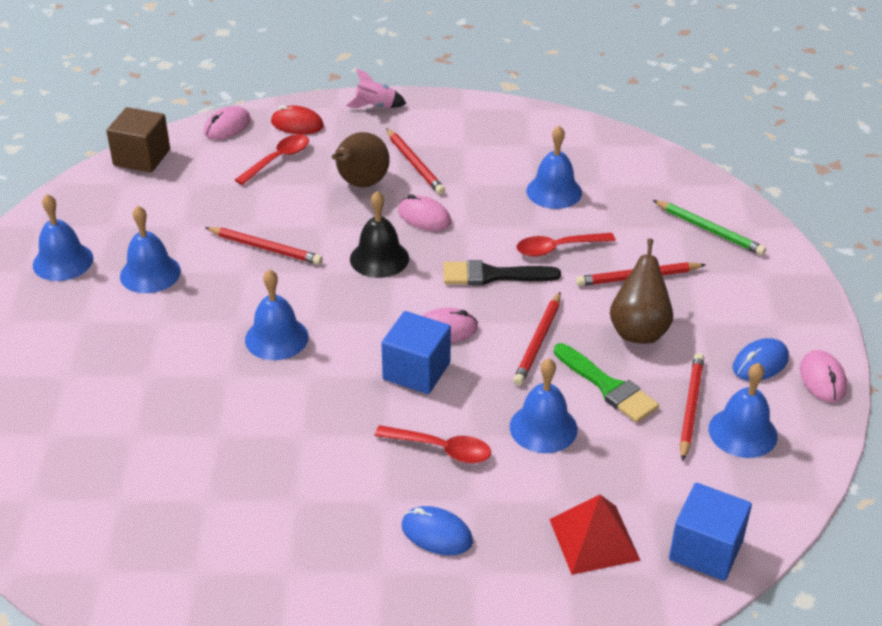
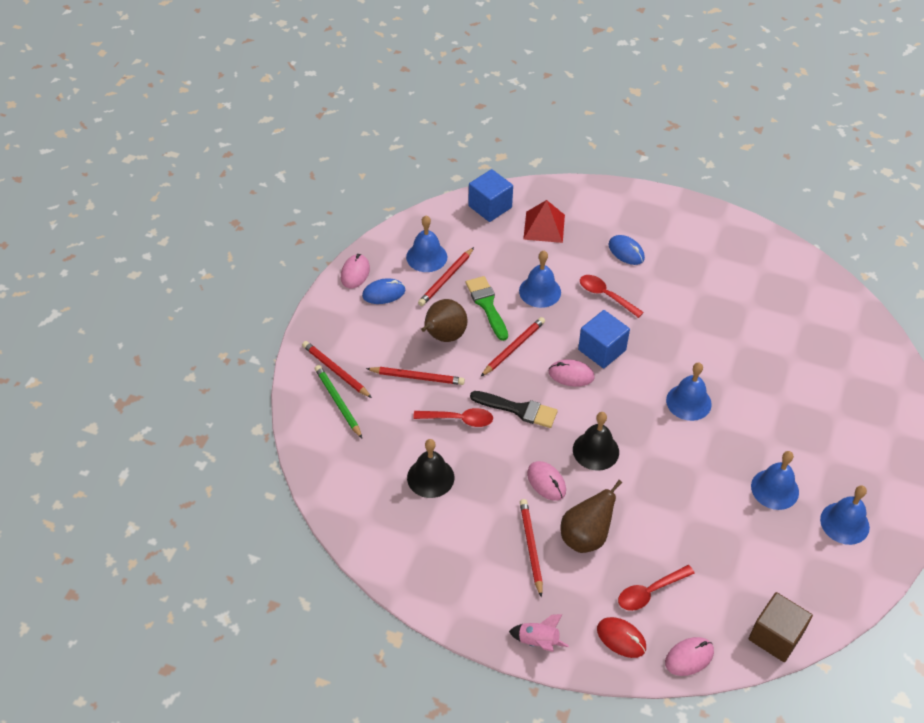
camera: 160 degrees left, 10 degrees up
(265, 248) = (681, 488): red pencil -> red pencil (335, 371)
(554, 191) = (430, 477): blue bell -> black bell

